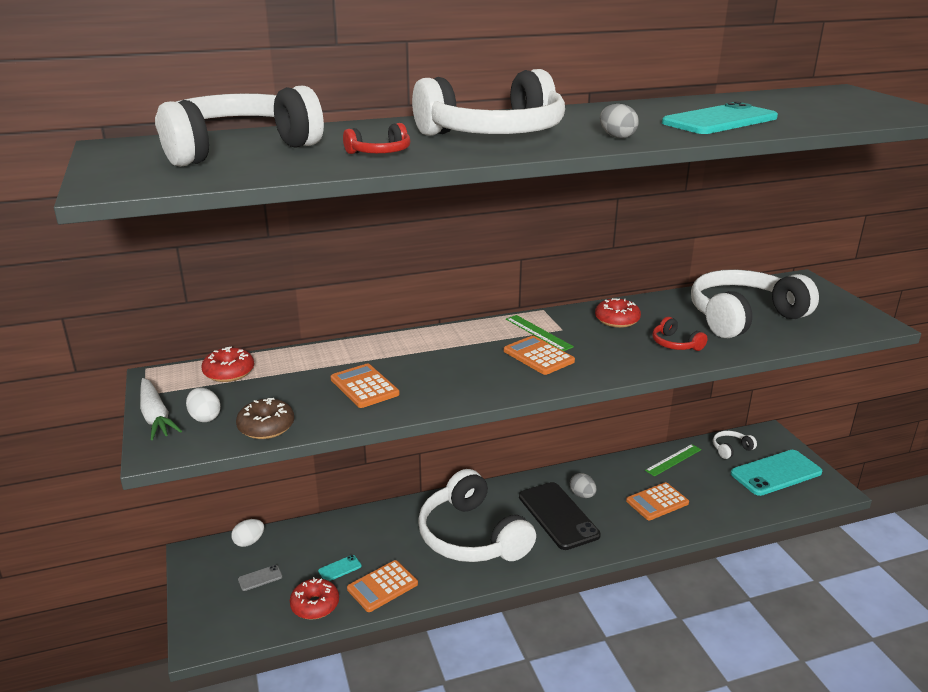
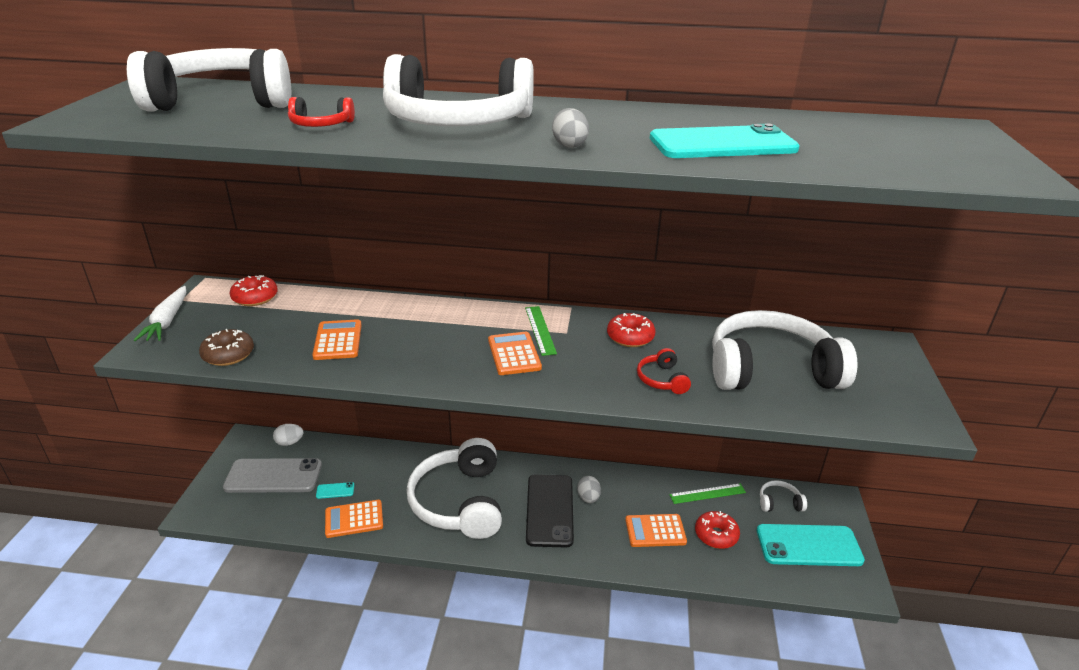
camera: 25 degrees right, 5 degrees up
(205, 417) = (197, 332): white egg -> none
(260, 578) = (273, 476): grey phone -> grey phone, size x2.50
(315, 605) = (293, 515): red donut -> red donut (716, 535)

